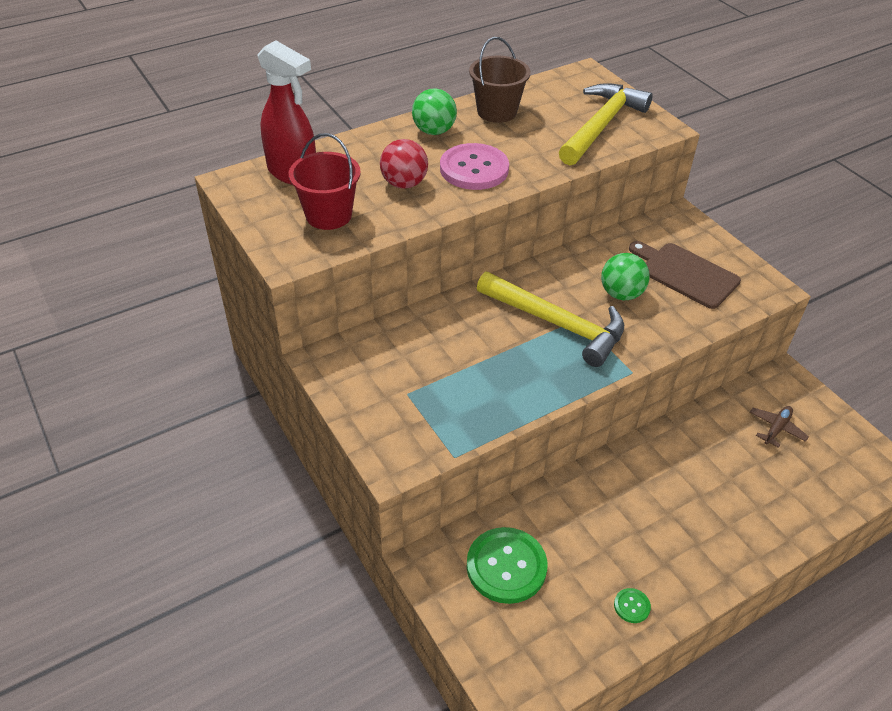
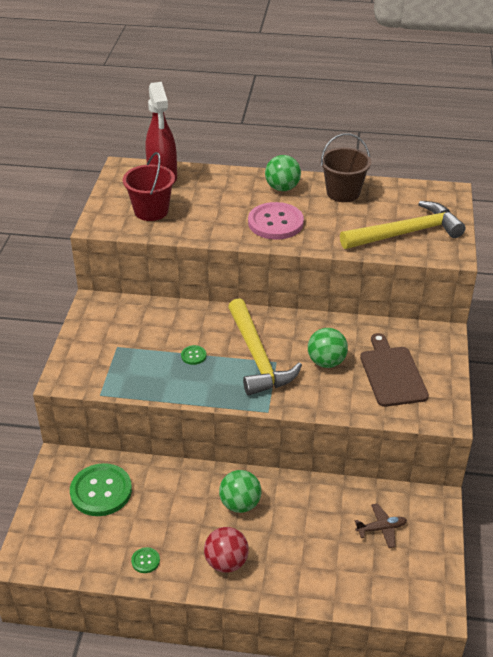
camera: 40 degrees right, 5 degrees down
(404, 184) = (219, 212): red ball -> red ball (226, 562)
(496, 357) = (193, 356): none -> green button
(645, 487) = (240, 504): none -> green ball

